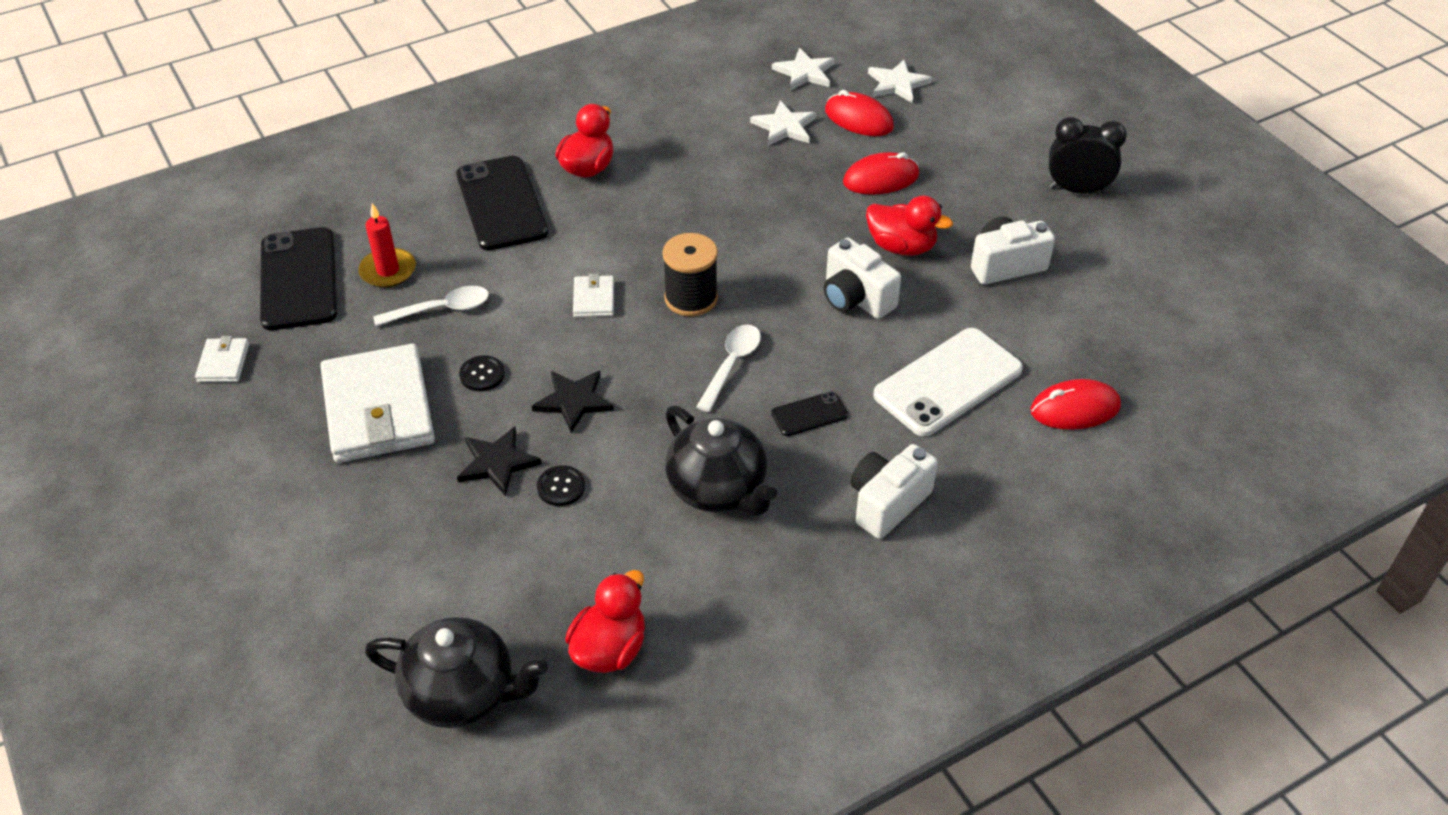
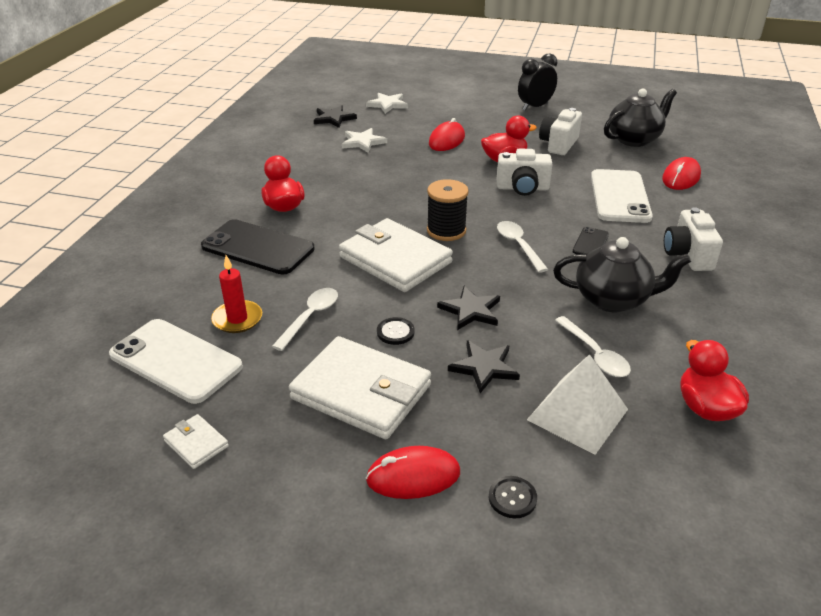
camera: 45 degrees left, 10 degrees down
(298, 279) = (175, 361): black phone -> white phone
(462, 693) = (685, 497): black teapot -> black teapot (634, 139)
(499, 563) = (577, 414): none -> white pyramid
(561, 487) = (539, 353): black button -> black button (512, 498)
(594, 299) = (395, 260): white wallet -> white wallet, size x2.28
(605, 526) = (595, 354): none -> white spoon
(805, 72) = (334, 118): white star -> black star
(859, 119) = (394, 124): red mouse -> red mouse (413, 476)

